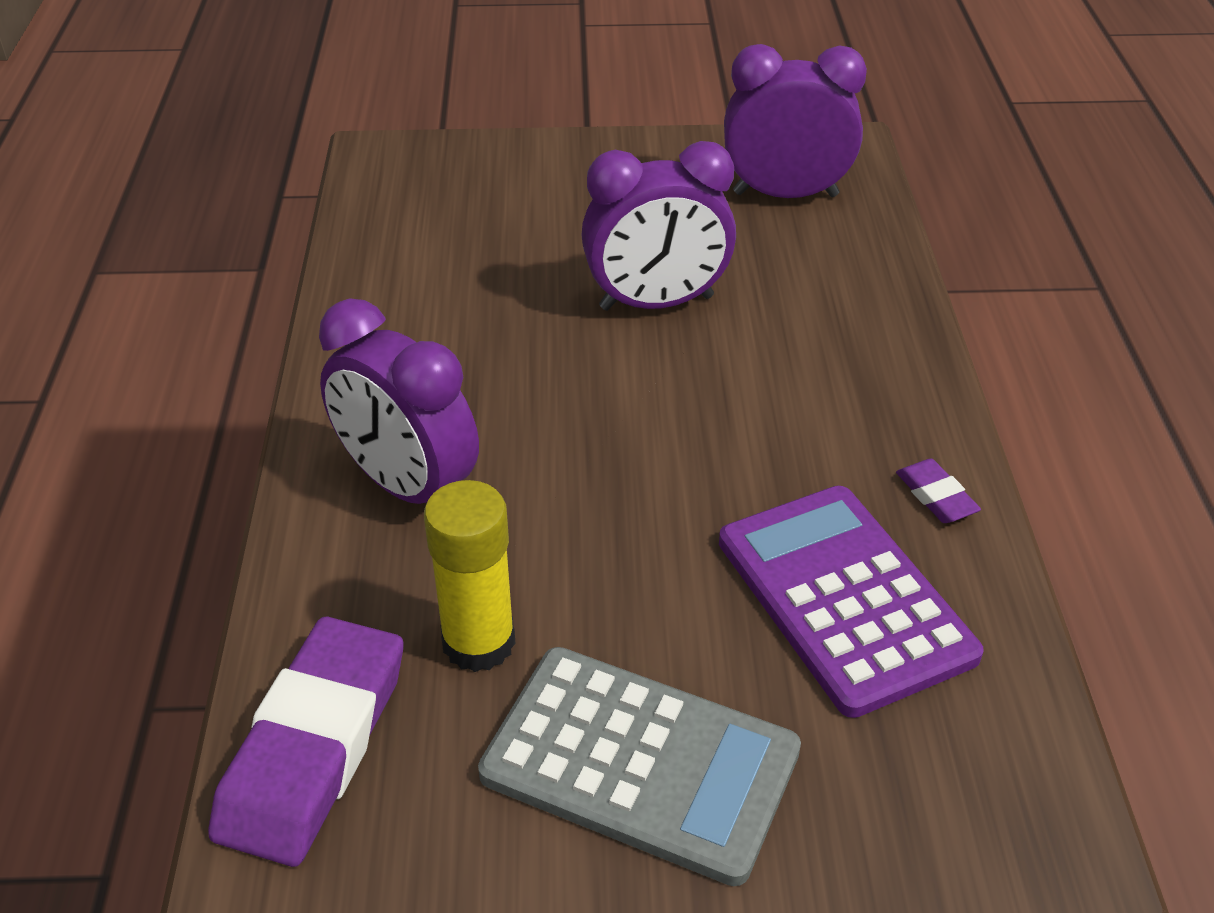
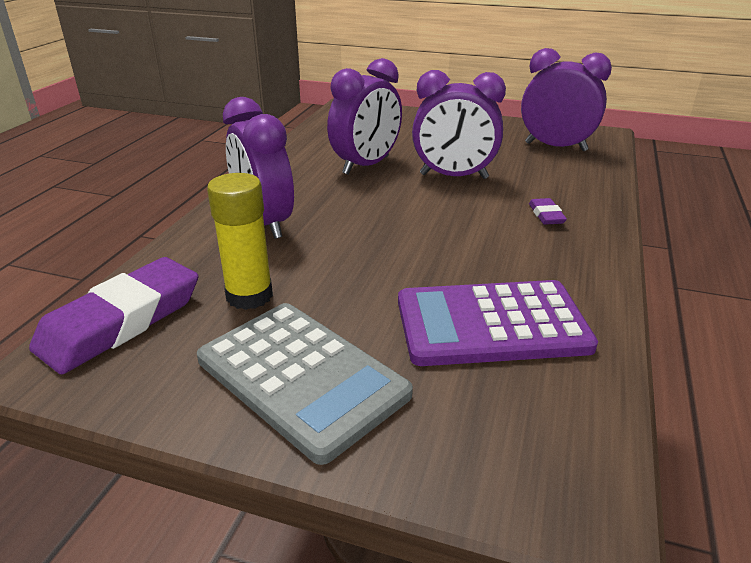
camera: 20 degrees right, 10 degrees down
(500, 307) = (366, 165): none -> purple clock
(844, 598) = (491, 324): purple calculator -> purple calculator turned 90 degrees counterclockwise
(936, 496) = (583, 287): purple eraser -> purple eraser (546, 215)

